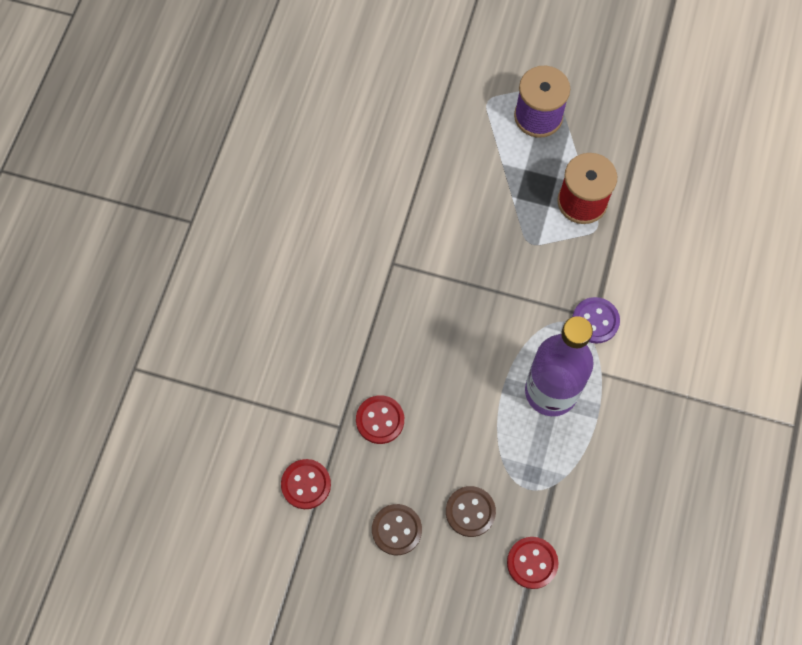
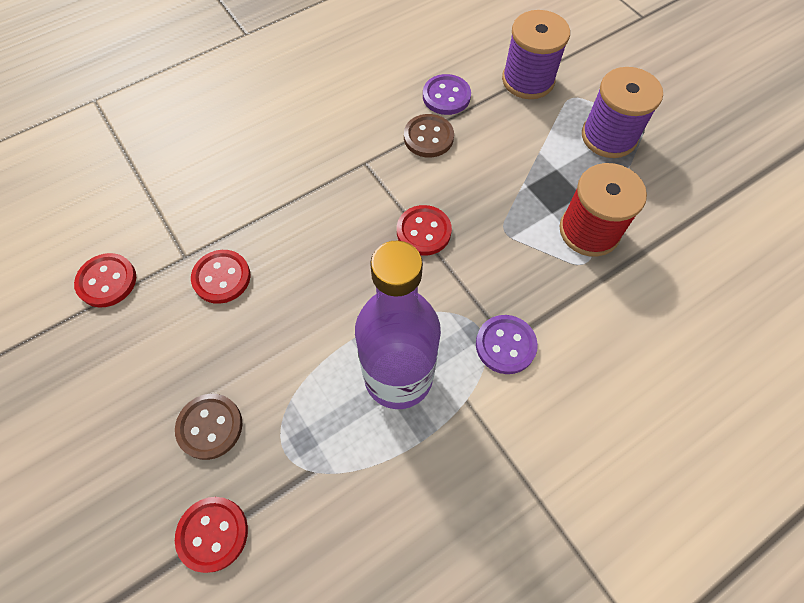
camera: 40 degrees right, 5 degrees down
(396, 530) = (131, 385): brown button -> brown button (428, 137)
(399, 165) = (446, 96): none -> purple button
(445, 108) = (528, 80): none -> purple spool
(479, 284) = (423, 231): none -> red button

